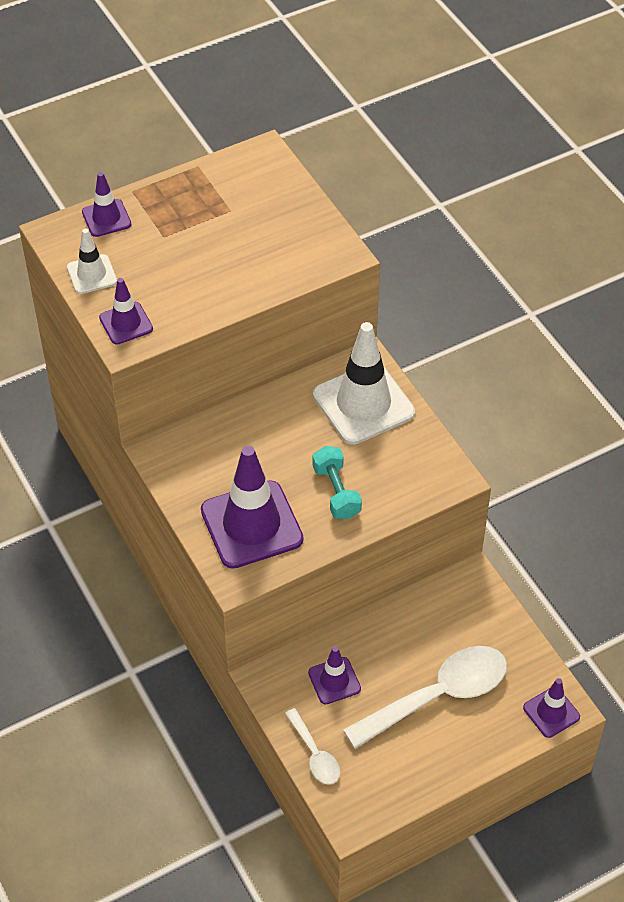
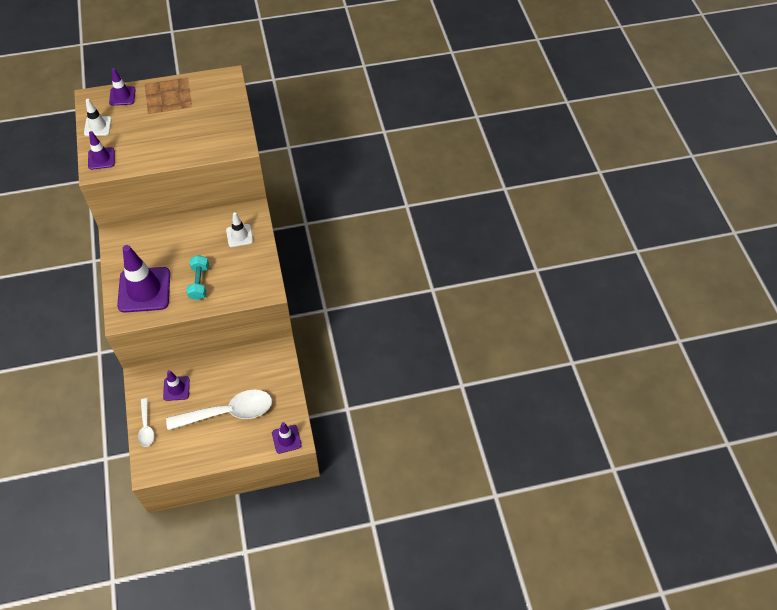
camera: 15 degrees right, 5 degrees up
(363, 404) = (239, 235): white traffic cone -> white traffic cone, size x0.52

